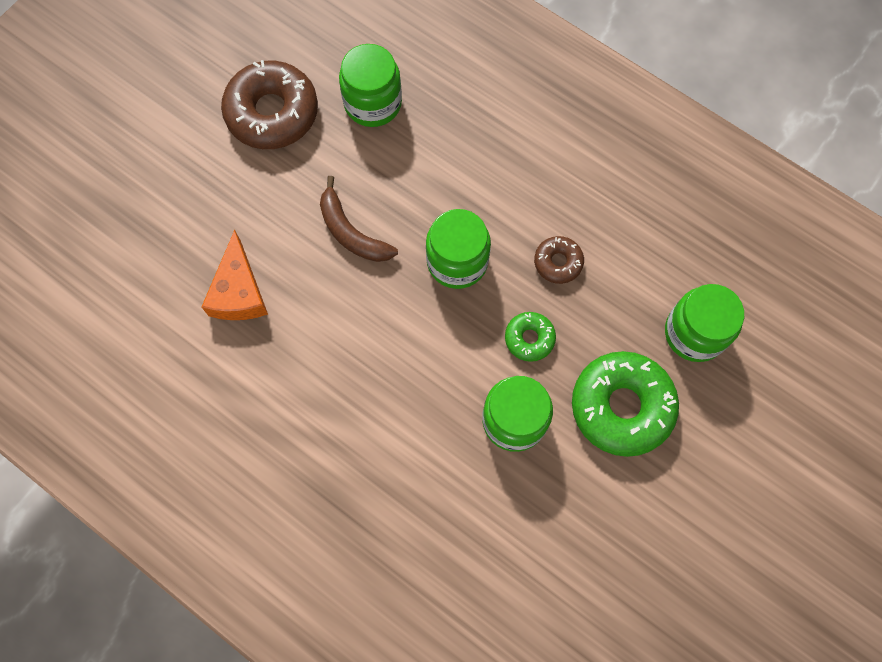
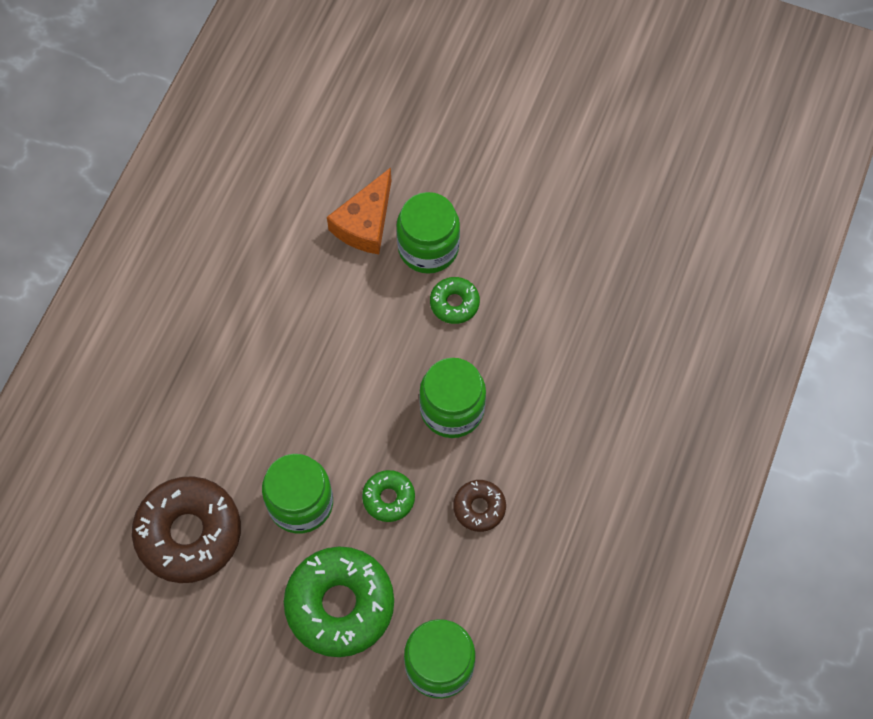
camera: 75 degrees right, 5 degrees down
(239, 291) = (365, 223): orange cheese -> orange cheese turned 45 degrees counterclockwise
(272, 113) = (560, 196): brown donut -> brown donut (189, 533)
(351, 232) = (454, 303): brown banana -> green donut
(373, 103) = (602, 285): green jar -> green jar (428, 247)

